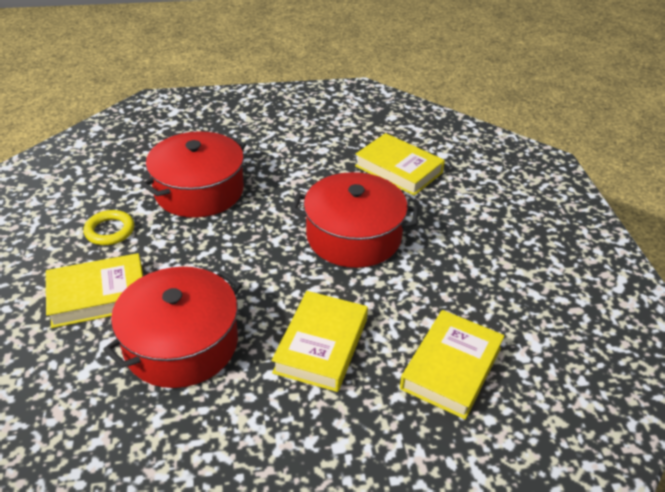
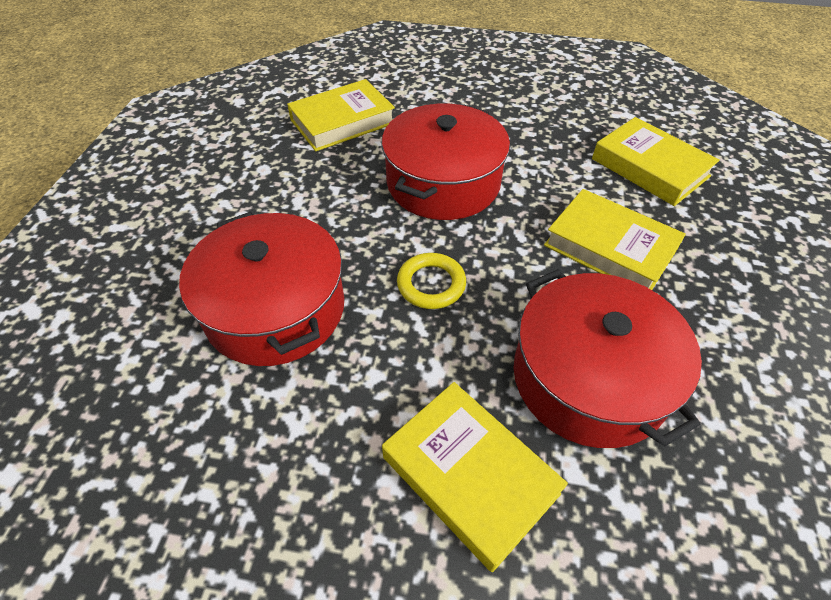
camera: 70 degrees left, 10 degrees up
(98, 296) = (469, 475): yellow book -> yellow book turned 45 degrees counterclockwise
(110, 231) = (315, 443): yellow ring -> yellow ring (431, 284)

